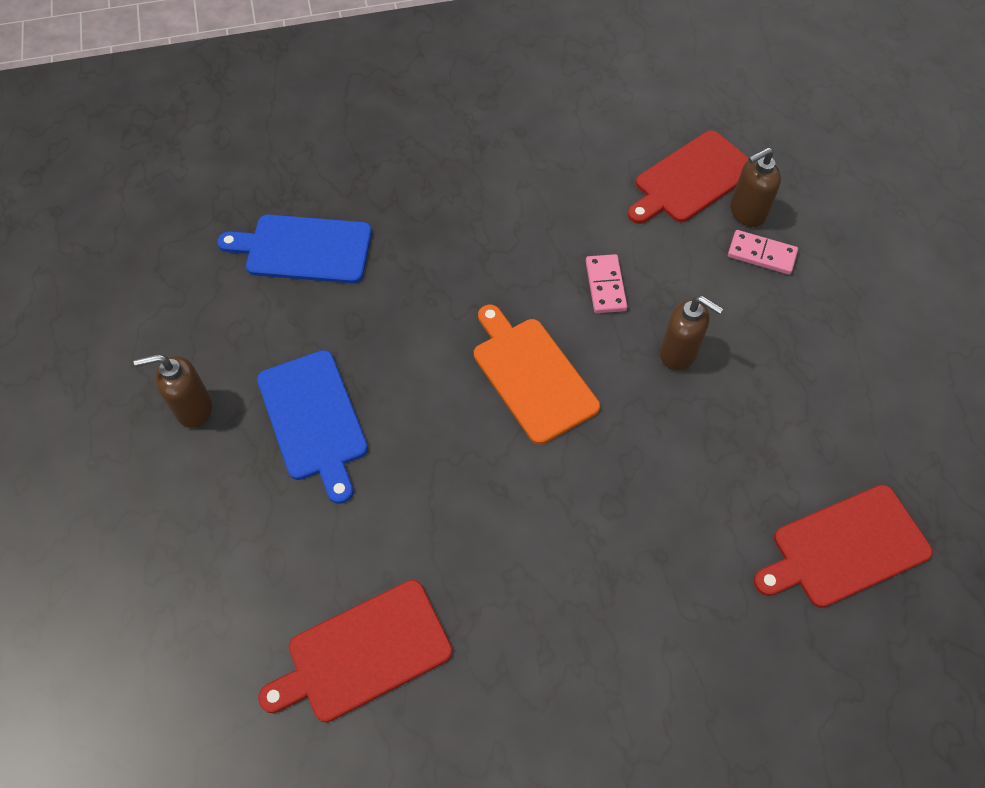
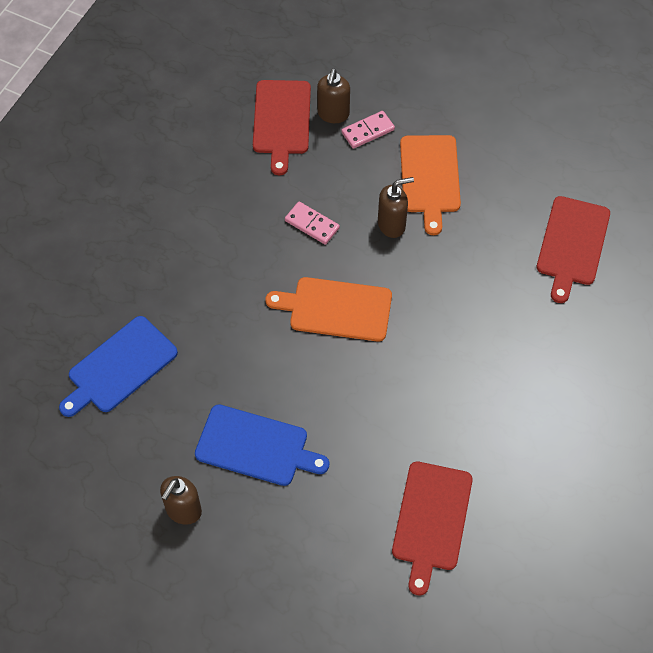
camera: 50 degrees left, 0 degrees up
(770, 346) = (429, 178): none -> orange cutting board

